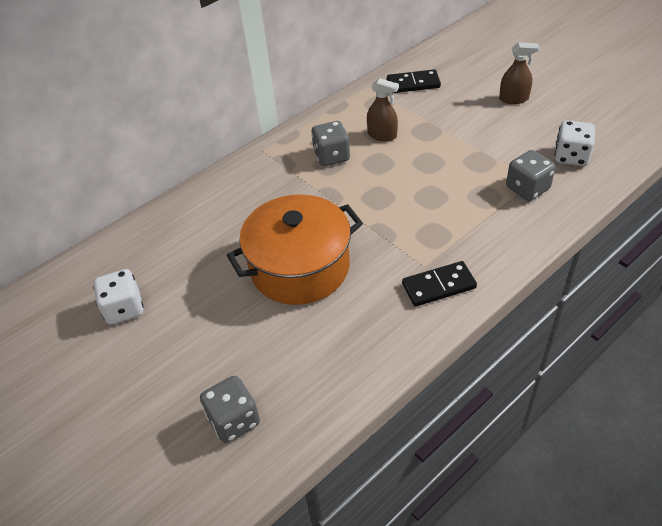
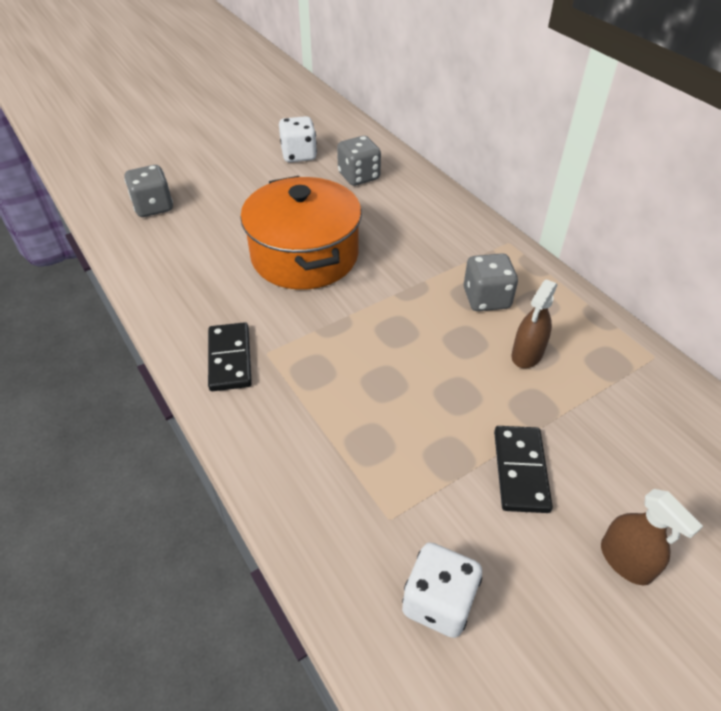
camera: 95 degrees right, 0 degrees up
(413, 84) = (667, 415): black domino -> black domino (520, 470)
(513, 99) = (625, 561): brown spray bottle -> brown spray bottle turned 45 degrees counterclockwise
(527, 188) = (371, 504): grey dice -> grey dice (359, 176)

